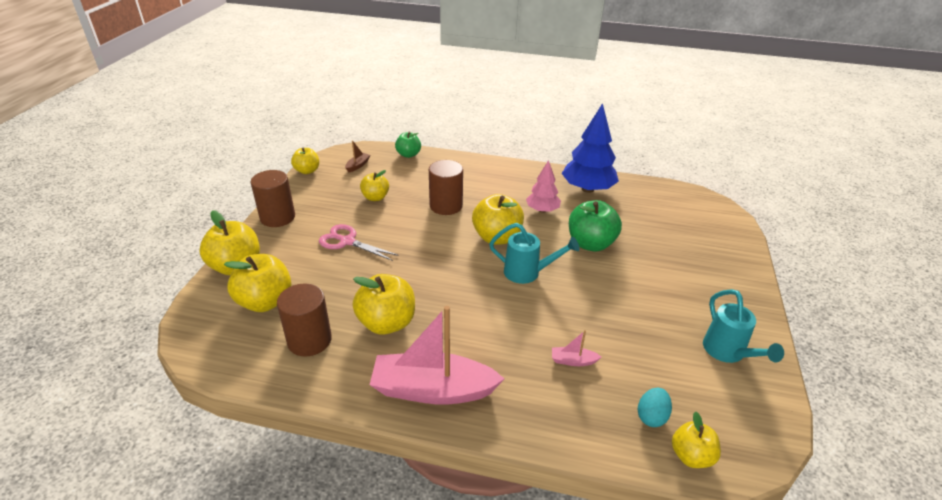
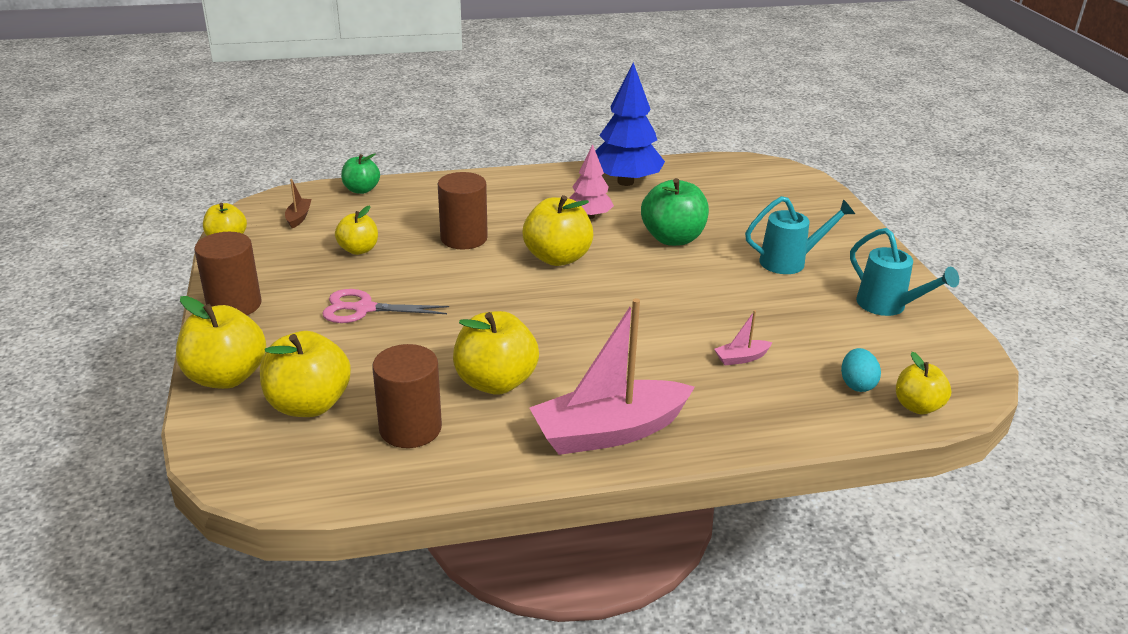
camera: 25 degrees left, 5 degrees down
(527, 273) = (624, 286): turquoise watering can -> turquoise watering can (789, 262)

